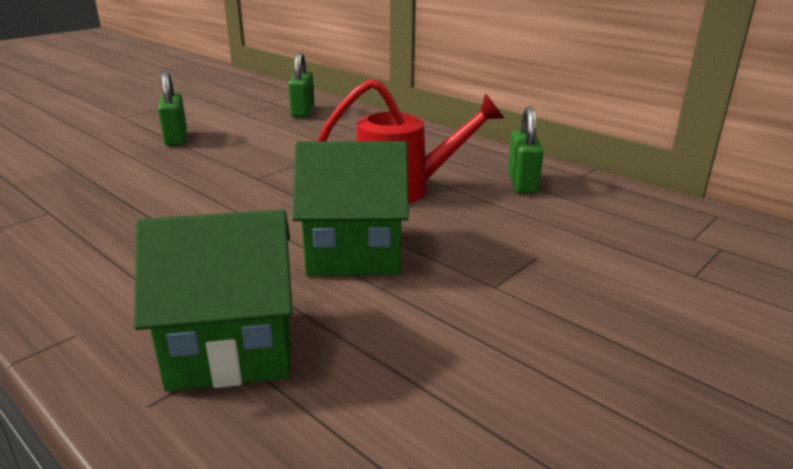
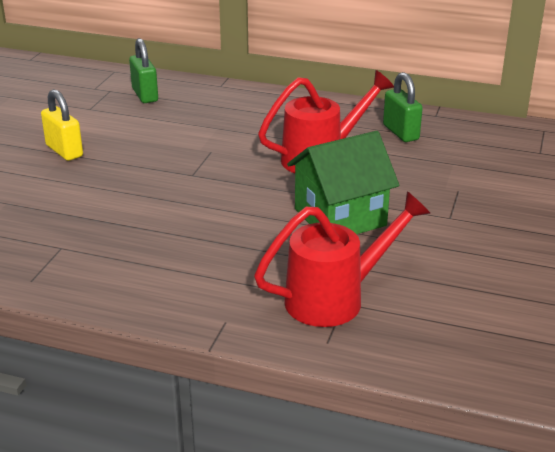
camera: 25 degrees left, 5 degrees up
(176, 138) = (64, 151): green padlock -> yellow padlock
(232, 347) = (335, 298): green house -> red watering can

